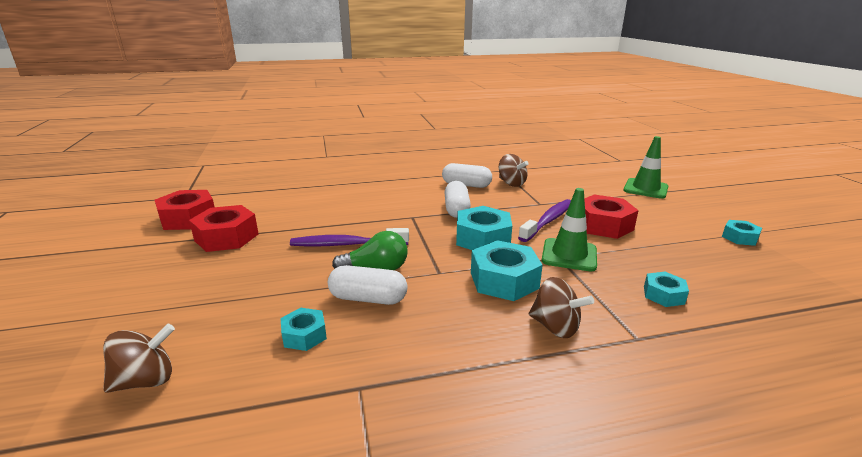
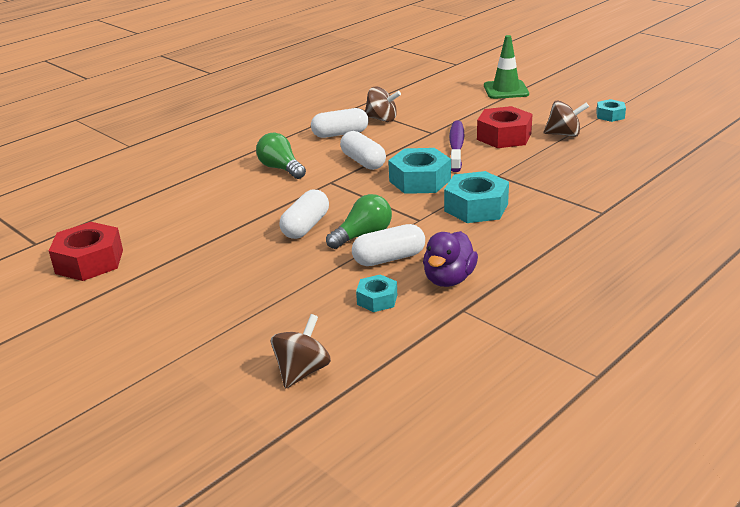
camera: 30 degrees left, 5 degrees up
(226, 237) = (171, 262): red nut -> none
(346, 244) = (305, 226): purple toothbrush -> white capsule
(390, 344) = (449, 279): none -> purple duck
(392, 196) = (281, 168): none -> green light bulb
(555, 327) = (546, 225): brown spinning top -> brown spinning top (564, 134)
(569, 255) = (503, 171): green traffic cone -> none
(663, 295) = (594, 178): turquoise nut -> none

